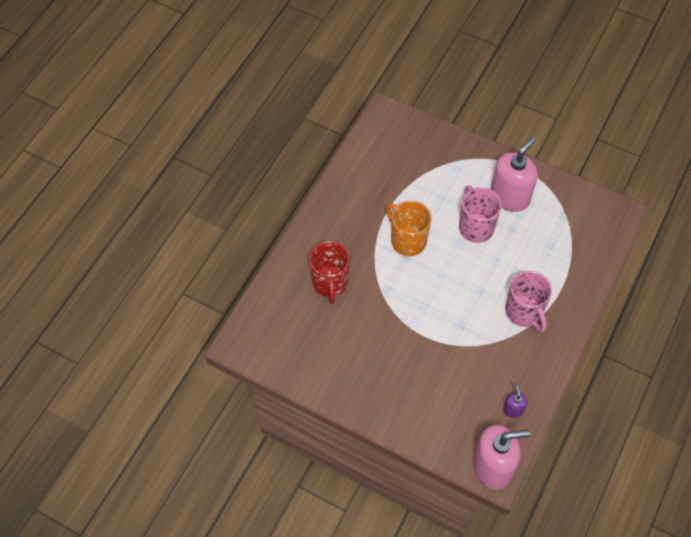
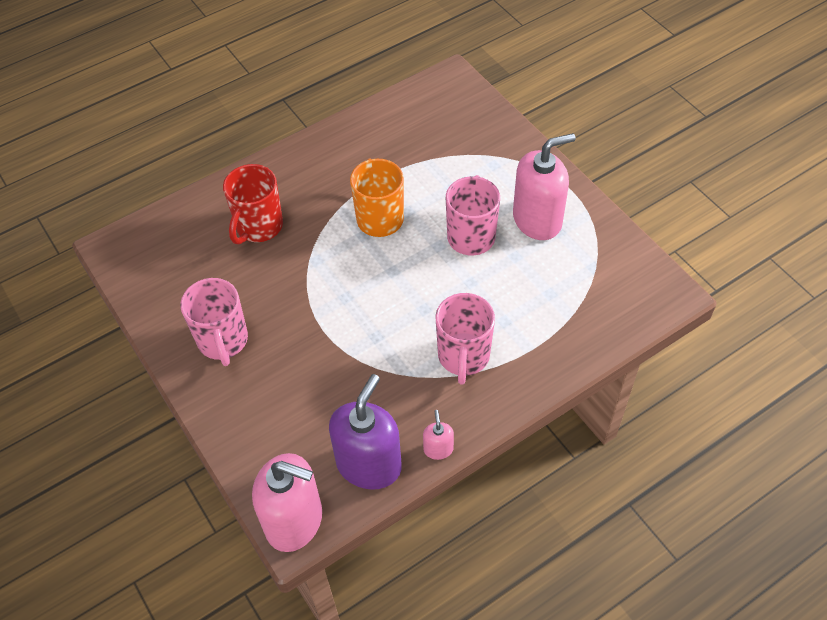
camera: 30 degrees right, 5 degrees down
(364, 374) = (223, 341): none -> pink mug
(513, 410) = (369, 464): purple soap dispenser -> purple soap dispenser, size x2.24
(547, 379) = (438, 449): none -> pink soap dispenser

